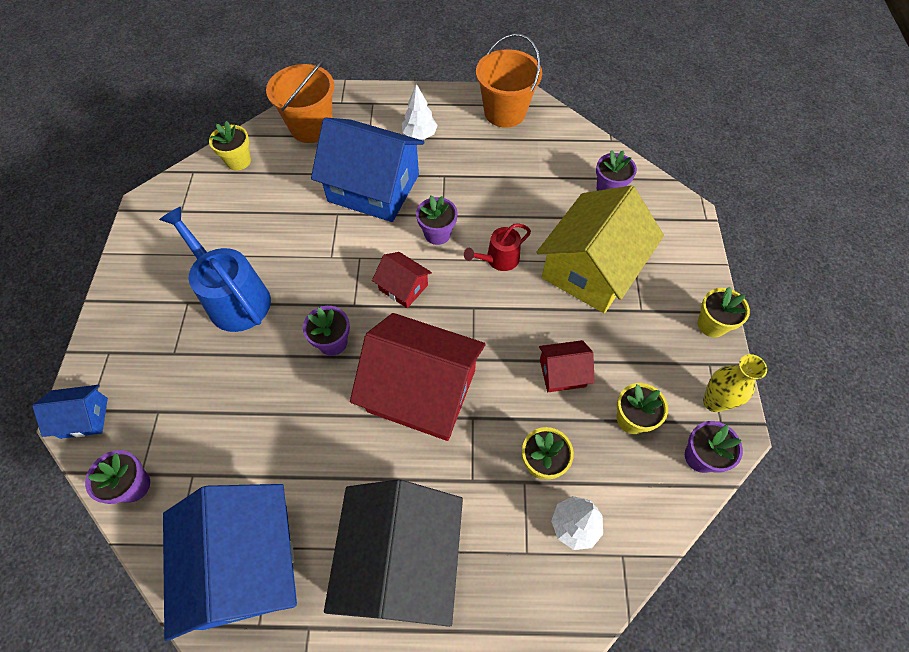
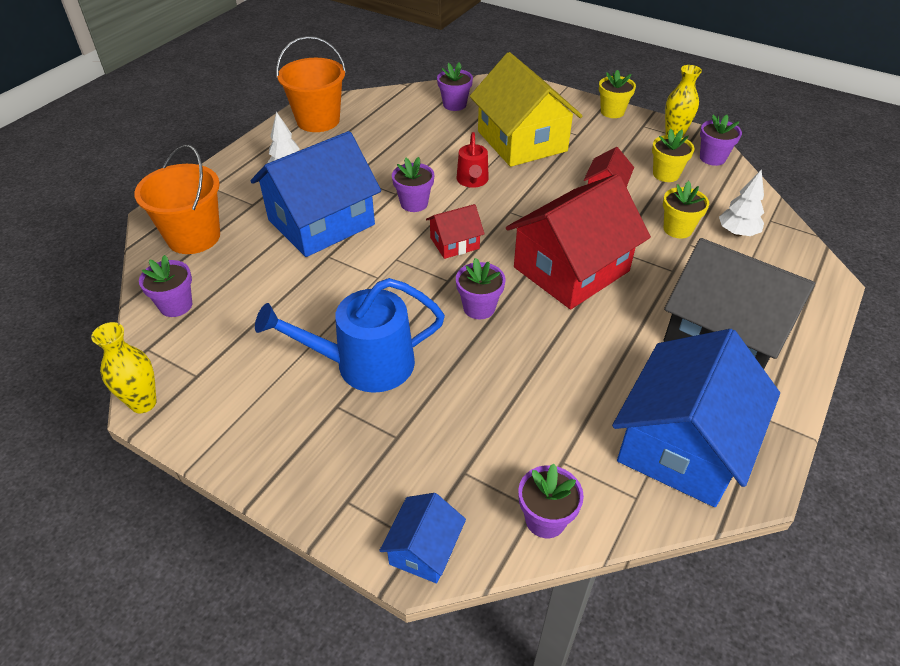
camera: 60 degrees left, 15 degrees down
(146, 199) = (143, 403): none -> yellow vase
(238, 161) = (176, 305): yellow flower pot -> purple flower pot
(246, 564) = (682, 444): blue house -> blue house turned 75 degrees counterclockwise

